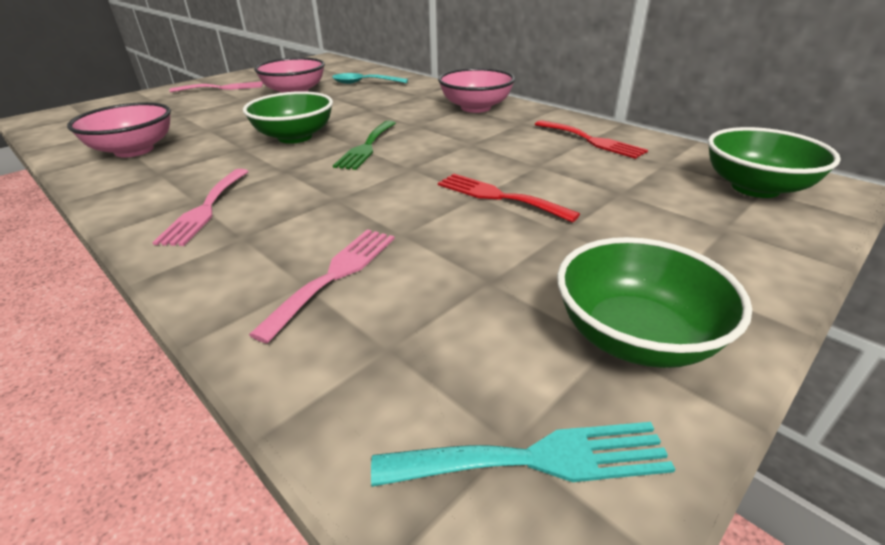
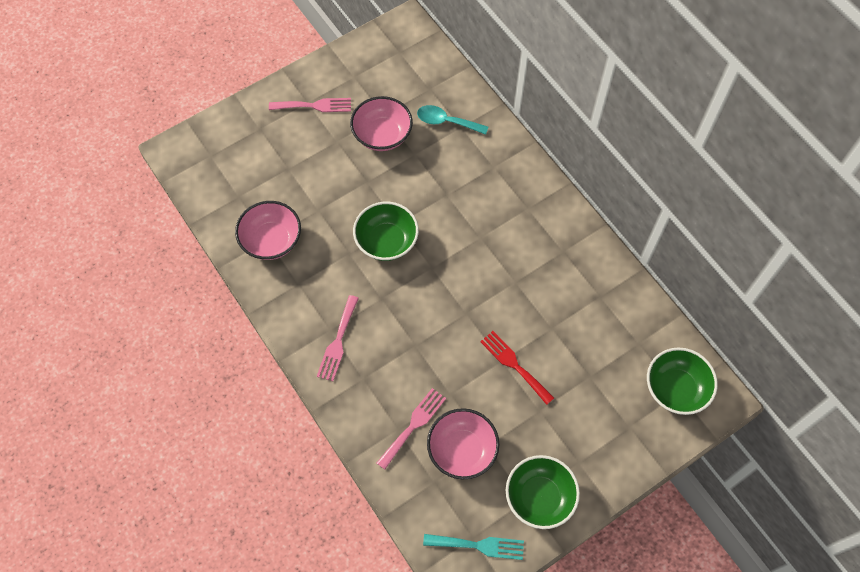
camera: 10 degrees right, 30 degrees up
(367, 147) = (439, 272): green fork -> none
(475, 108) = (536, 210): pink bowl -> pink bowl (462, 450)
(591, 140) = (604, 297): red fork -> none

